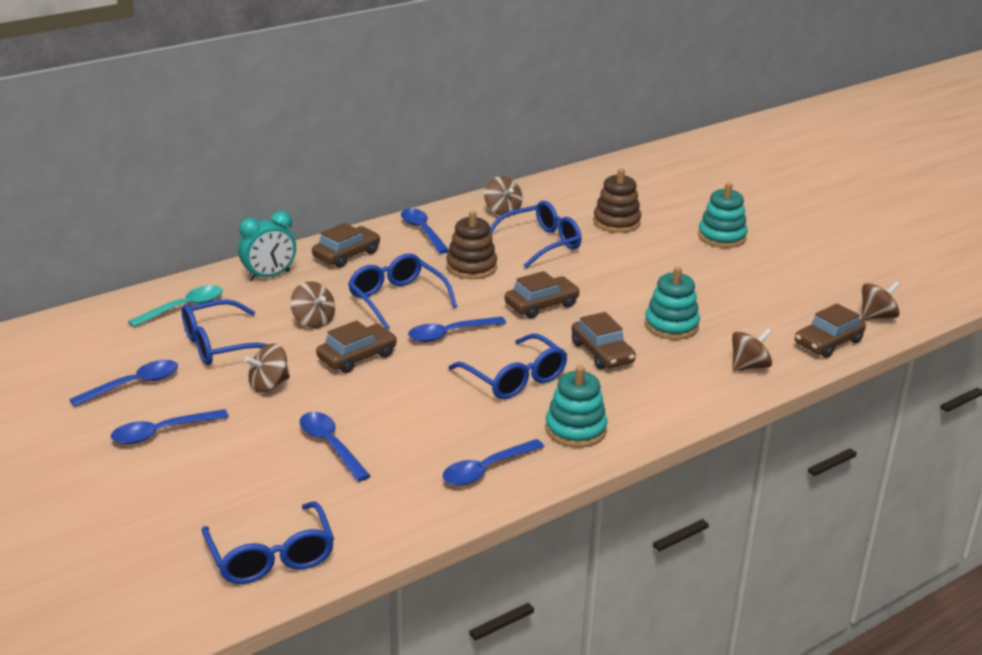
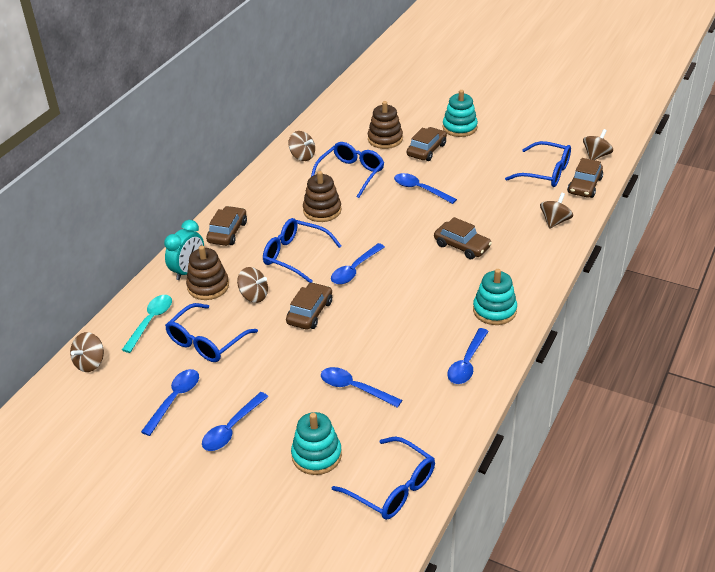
camera: 25 degrees left, 10 degrees up
(269, 385) = (270, 359): brown spinning top -> brown spinning top (90, 363)
(274, 296) = (208, 286): none -> brown stacking toy
(422, 231) = (263, 193): blue spoon -> blue spoon (420, 189)
(515, 379) = (426, 287): blue glasses -> blue glasses (546, 173)
(541, 305) = (393, 223): brown car -> brown car (426, 150)
(671, 326) = (486, 208): turquoise stacking toy -> turquoise stacking toy (316, 455)

